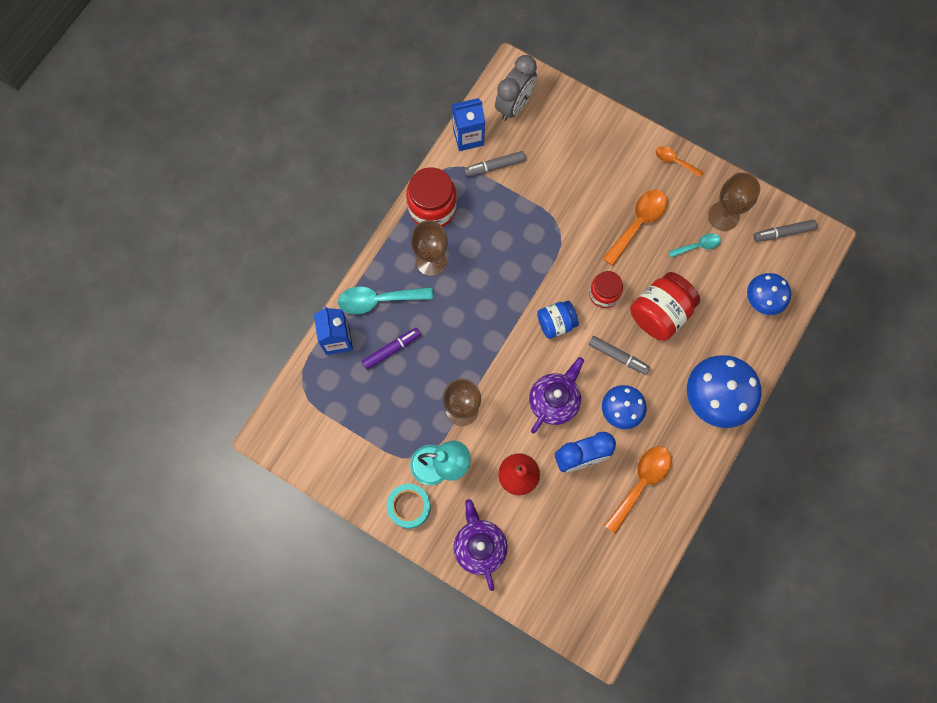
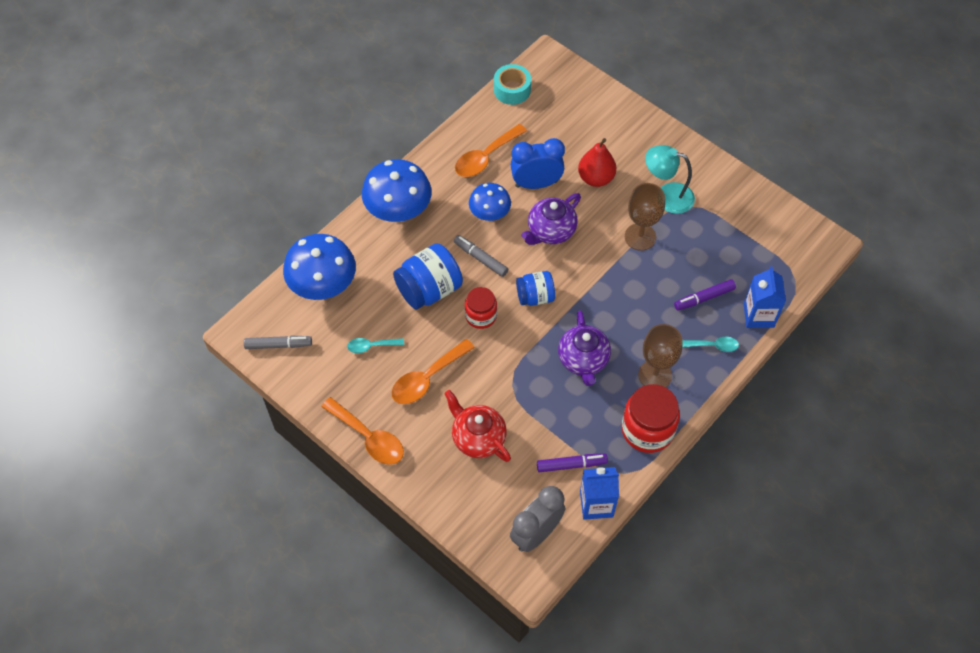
camera: 170 degrees left, 15 degrees down
(379, 300) = (713, 346): turquoise spoon -> turquoise spoon, size x0.57
(409, 507) = (698, 170): turquoise tape -> turquoise tape (512, 90)
(479, 546) = (638, 133): purple teapot -> purple teapot (583, 360)
(494, 166) = (571, 465): grey marker -> purple marker
(580, 176) = (478, 438): none -> red teapot
(659, 313) = (429, 290): red jar -> blue jar
(675, 161) = (368, 437): orange spoon -> orange spoon, size x1.74
(723, 216) = (334, 371): brown goblet -> none
(762, 300) = (323, 286): blue mushroom -> blue mushroom, size x1.64

